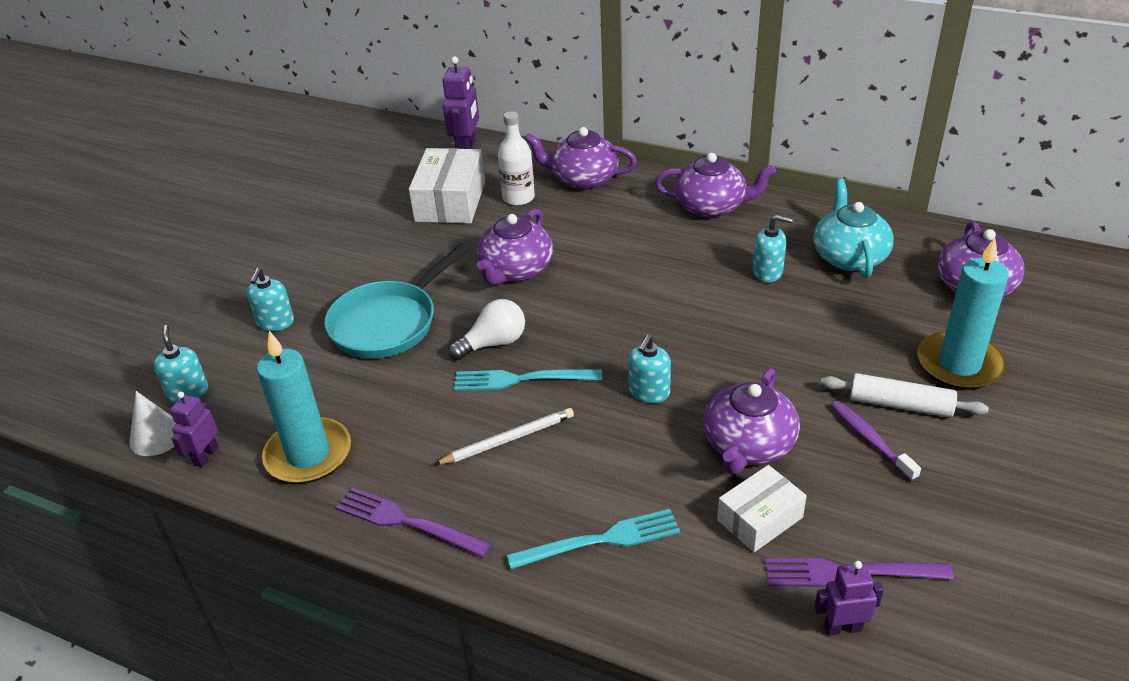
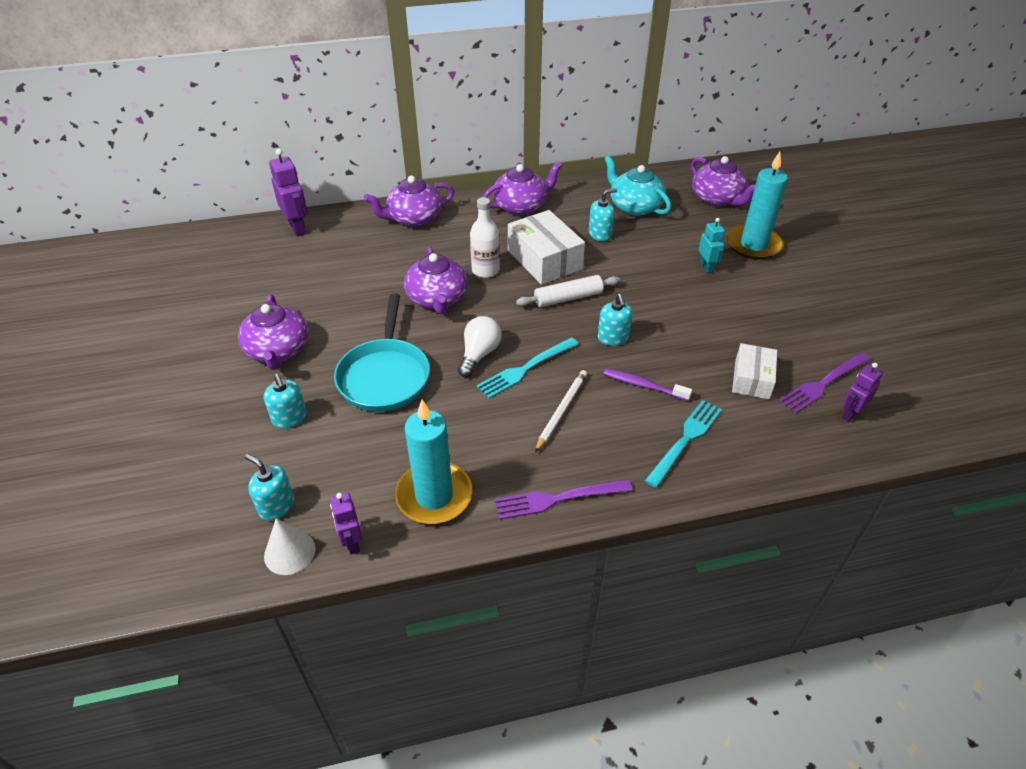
camera: 40 degrees left, 5 degrees up
(450, 201) = (330, 270): white box -> white box (544, 260)
(518, 198) = (381, 248): white bottle -> white bottle (485, 270)
(748, 445) = (701, 341): purple teapot -> purple teapot (278, 350)
(859, 364) = (706, 267): none -> turquoise robot
(870, 440) = (756, 307): purple toothbrush -> purple toothbrush (643, 385)
(900, 405) = (750, 280): white rolling pin -> white rolling pin (568, 298)

